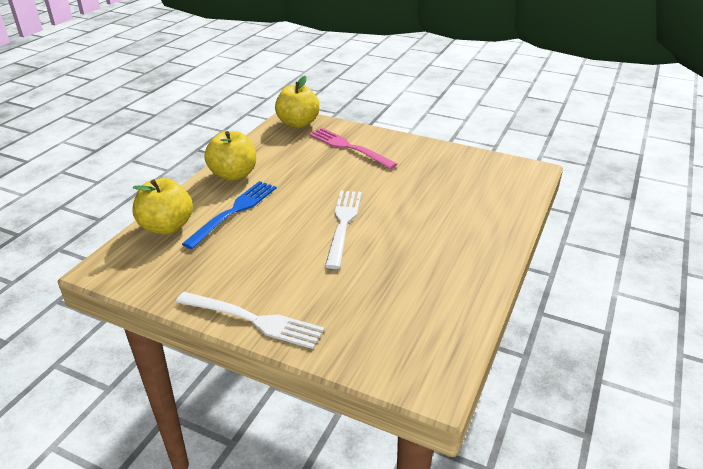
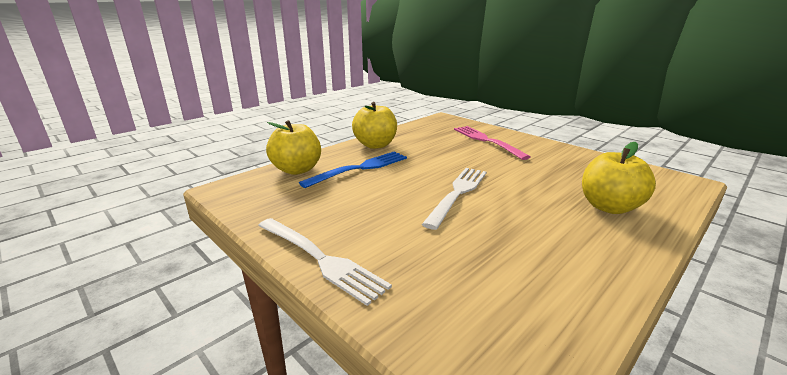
camera: 20 degrees right, 10 degrees down
(298, 123) = (448, 122): yellow apple -> yellow apple (609, 207)

